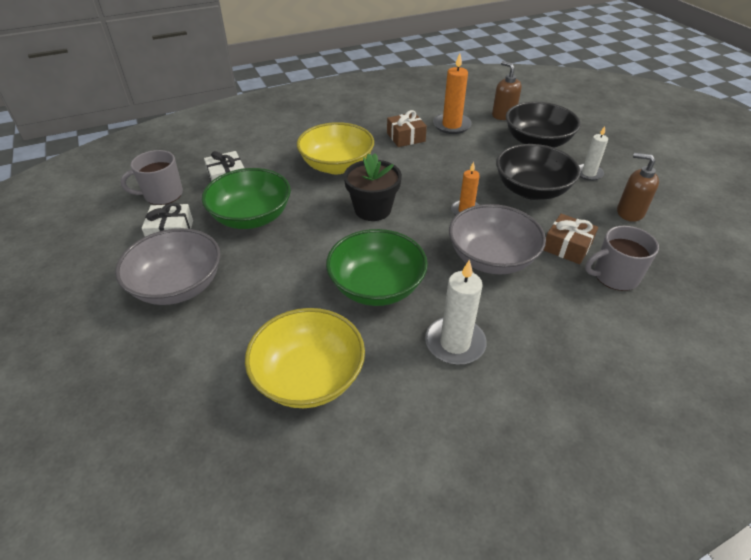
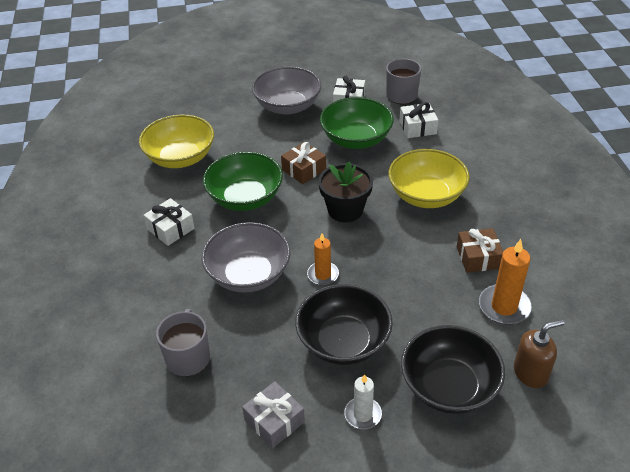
camera: 105 degrees right, 0 degrees up
(455, 343) = (170, 229): white candle -> white gift
(567, 247) = (241, 336): brown gift -> brown gift (304, 170)
(629, 212) = (274, 421): brown soap dispenser -> grey gift

